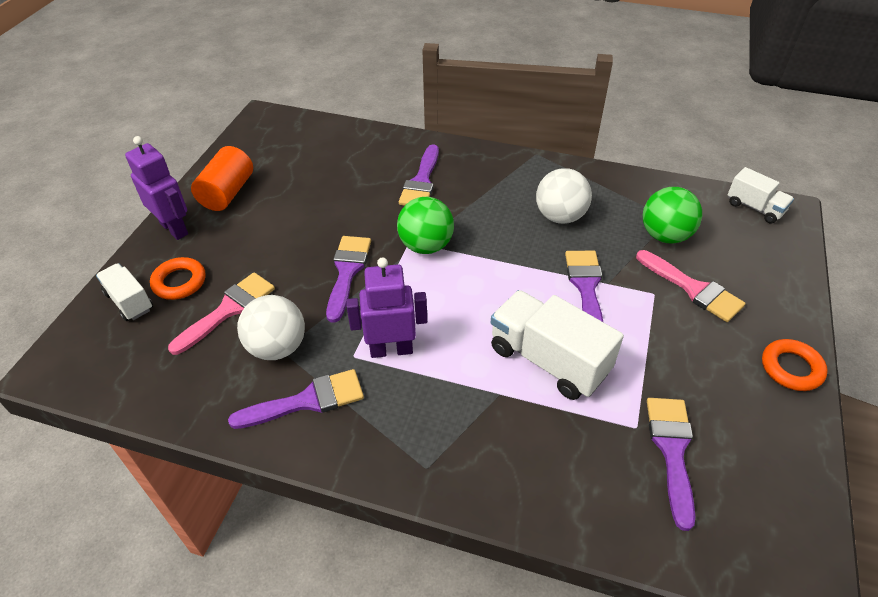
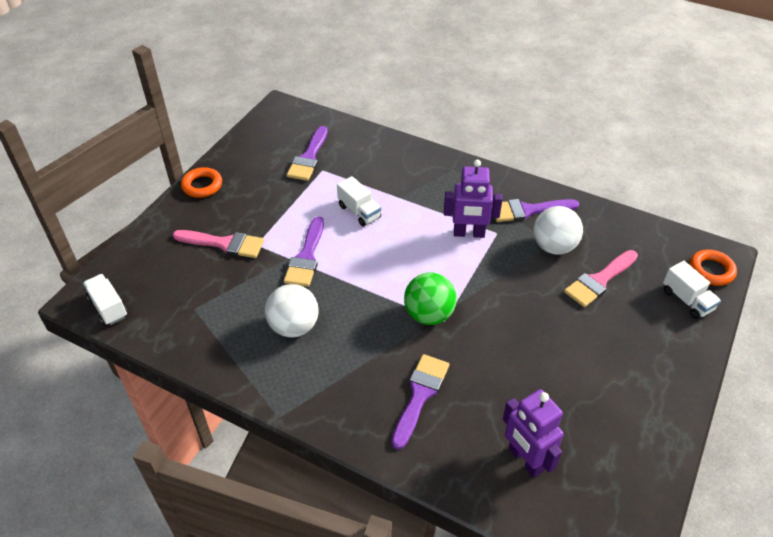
camera: 170 degrees left, 0 degrees up
(174, 228) = (678, 373): purple robot -> purple robot (525, 460)
(179, 282) = (650, 312): orange ring -> orange ring (711, 270)
(227, 193) = (637, 414): orange cylinder -> none
(347, 272) = (501, 299): purple brush -> none
(548, 360) = (359, 212): white truck -> white truck, size x0.58
(665, 235) = (212, 292): green ball -> none
(693, 289) = (224, 244): pink brush -> pink brush turned 135 degrees clockwise

